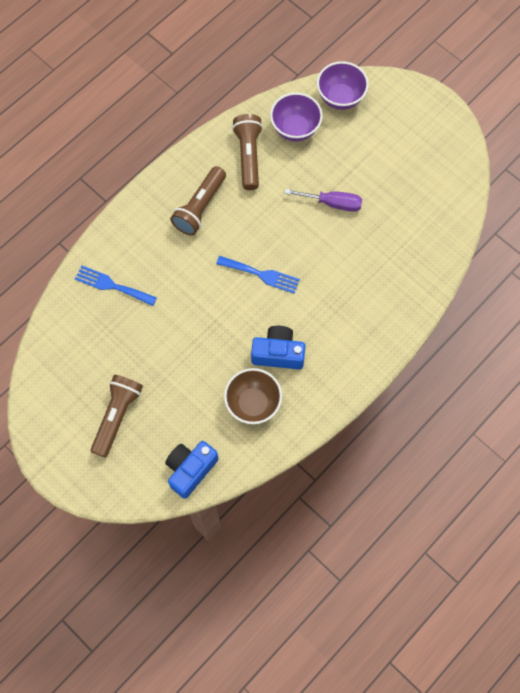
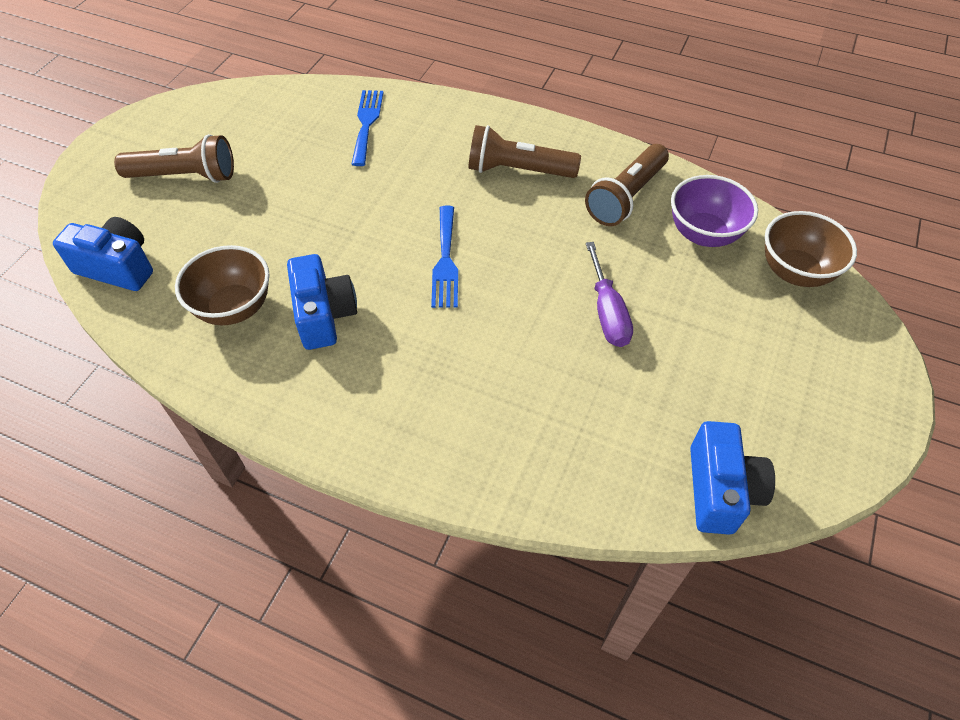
camera: 70 degrees right, 15 degrees down
(249, 156) = (626, 197): brown flashlight -> brown flashlight turned 150 degrees clockwise
(340, 97) = (795, 272): purple bowl -> brown bowl
(455, 199) = (720, 490): none -> blue camera

